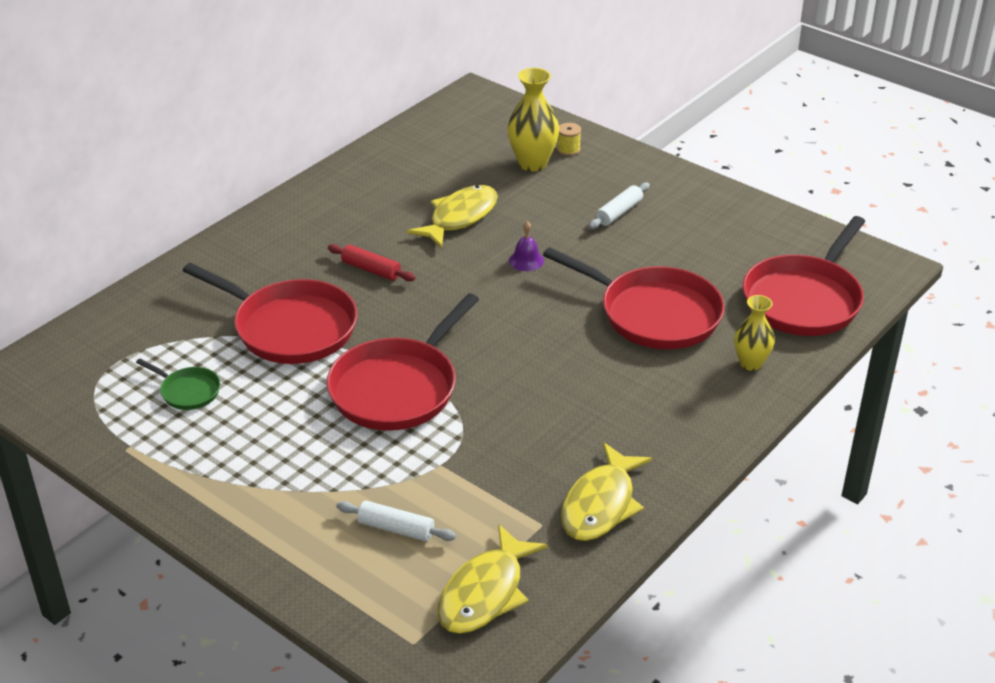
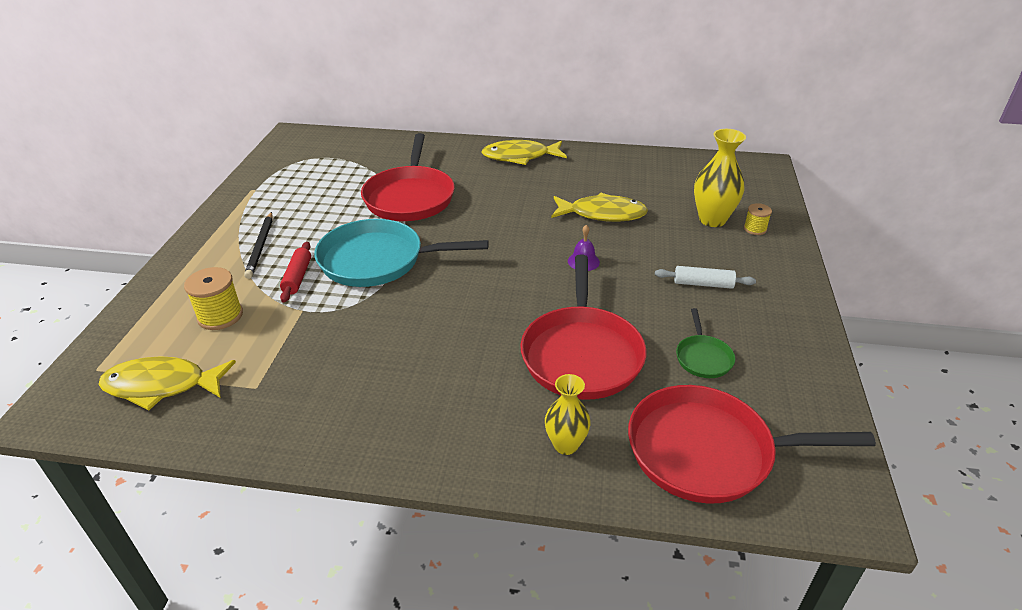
camera: 60 degrees right, 0 degrees up
(188, 391) = (319, 188): green pan -> green pan (703, 357)
(280, 469) = (261, 246): none -> black pencil
(371, 270) = (501, 202): red rolling pin -> red rolling pin (298, 277)
(396, 528) = (220, 316): white rolling pin -> yellow spool
(397, 388) = (378, 260): red pan -> turquoise pan
(601, 504) = (297, 413): yellow fish -> yellow fish (520, 157)

